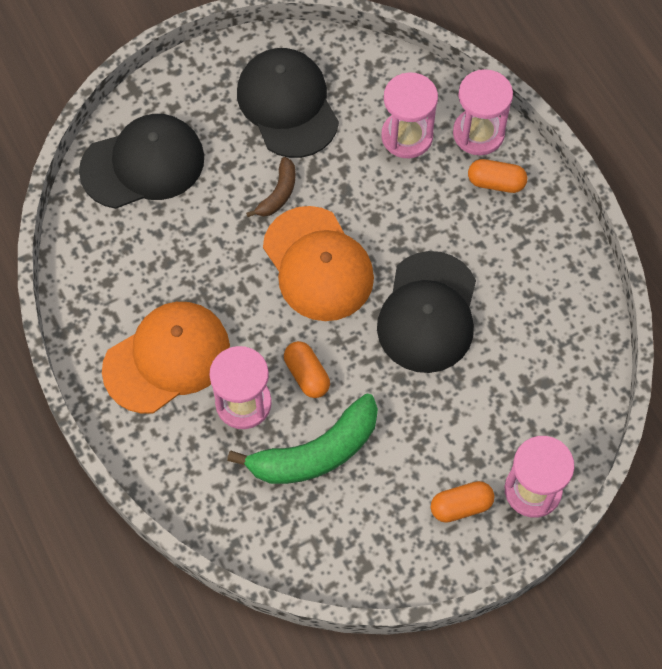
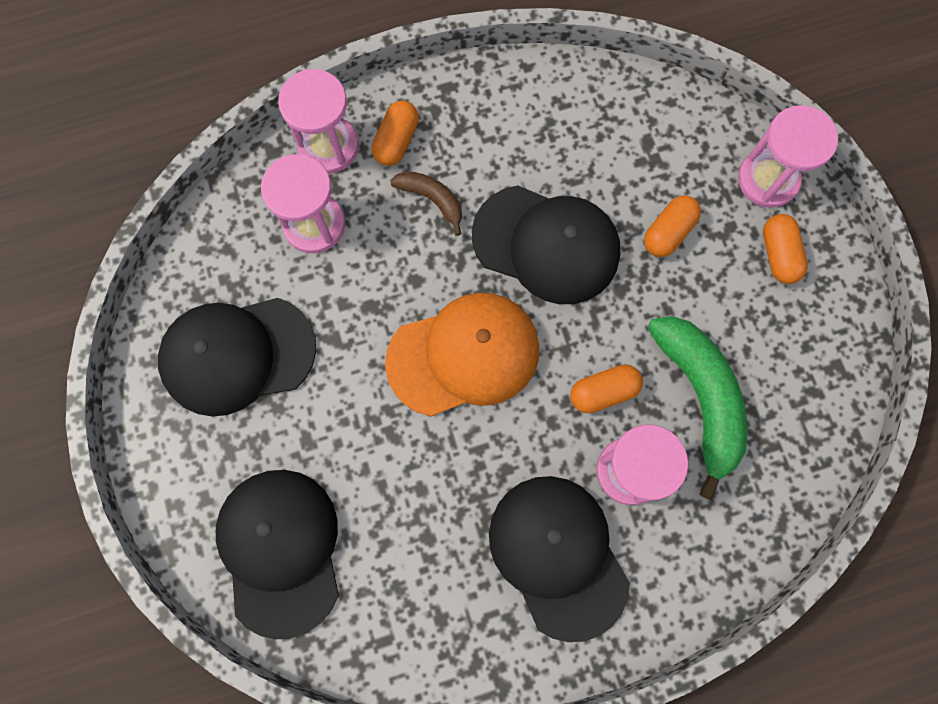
camera: 80 degrees left, 10 degrees up
(167, 358) = (558, 555): orange cap -> black cap
(278, 194) = (359, 386): brown banana -> brown banana (432, 199)
(461, 410) = (668, 232): none -> orange capsule

